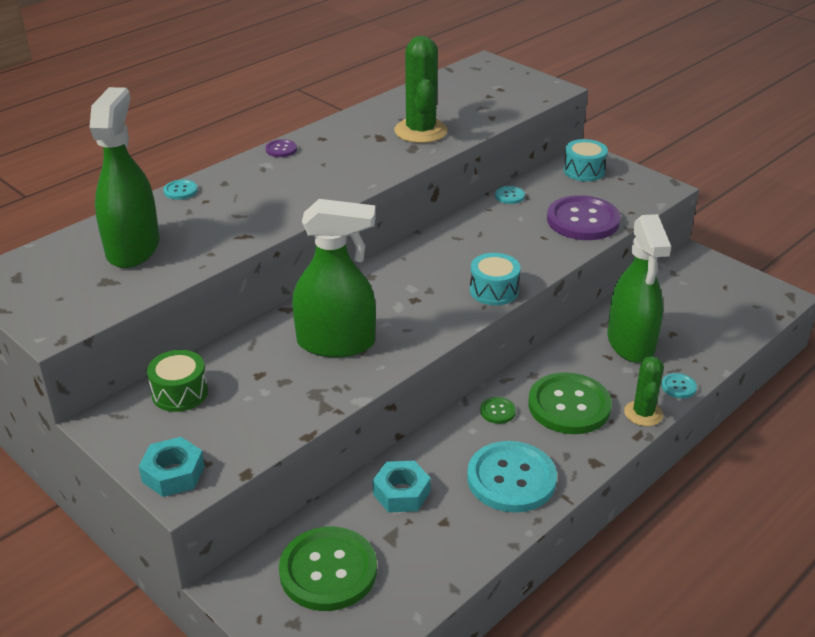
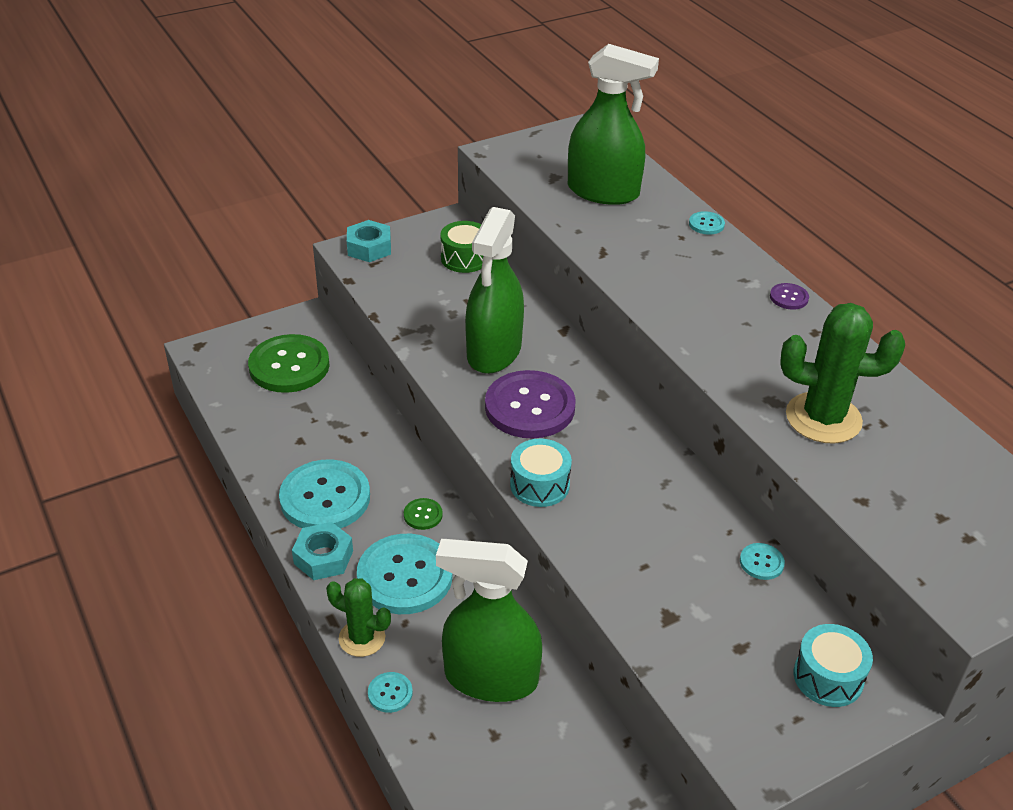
camera: 105 degrees right, 5 degrees up
(401, 493) = (348, 422): turquoise nut -> turquoise nut (323, 557)
(569, 406) = (405, 576): green button -> turquoise button
(583, 220) = (676, 623): purple button -> purple button (530, 407)

